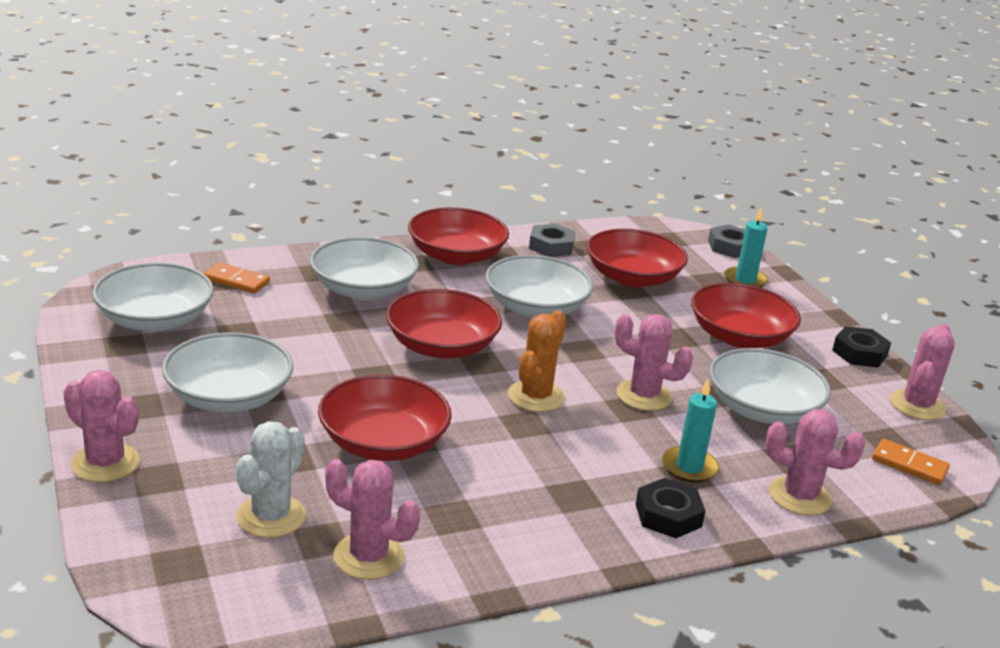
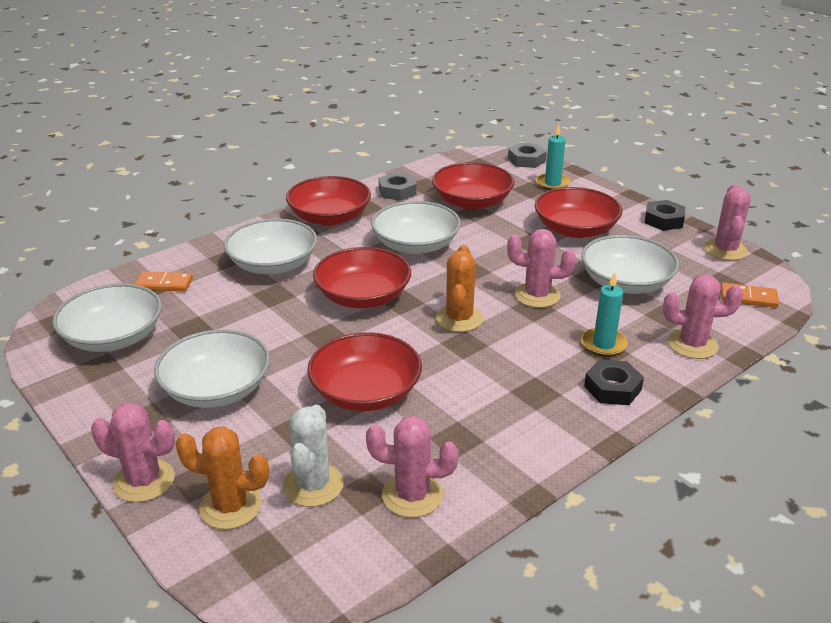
camera: 15 degrees left, 5 degrees up
(175, 511) = (230, 506): none -> orange cactus

